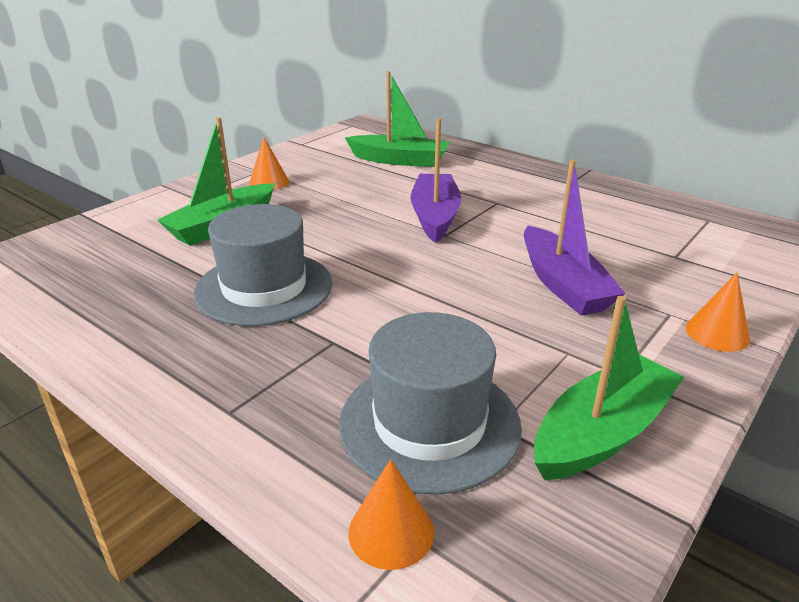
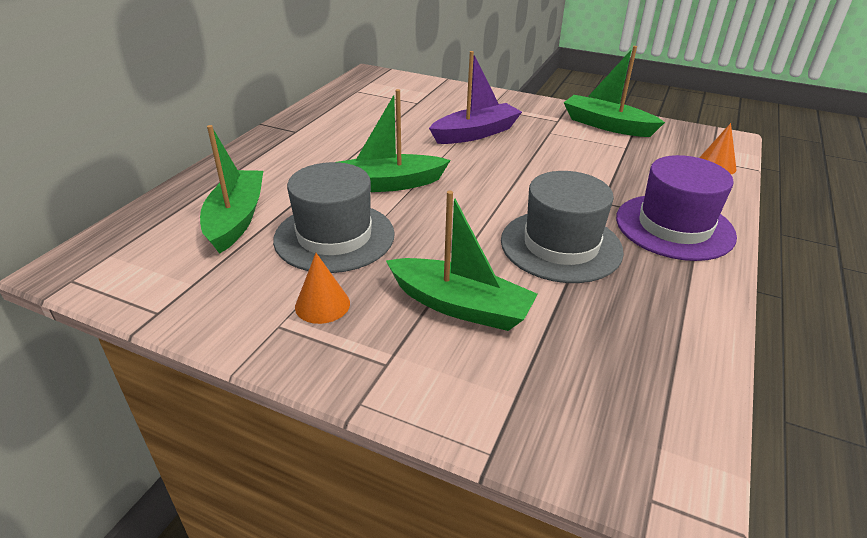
camera: 105 degrees left, 5 degrees up
(239, 383) = (674, 227): none -> purple hat
(429, 423) = (643, 163): grey hat -> grey hat (334, 236)
(435, 216) = (387, 184): purple boat -> green boat
(717, 333) = (502, 99): orange cone -> none

